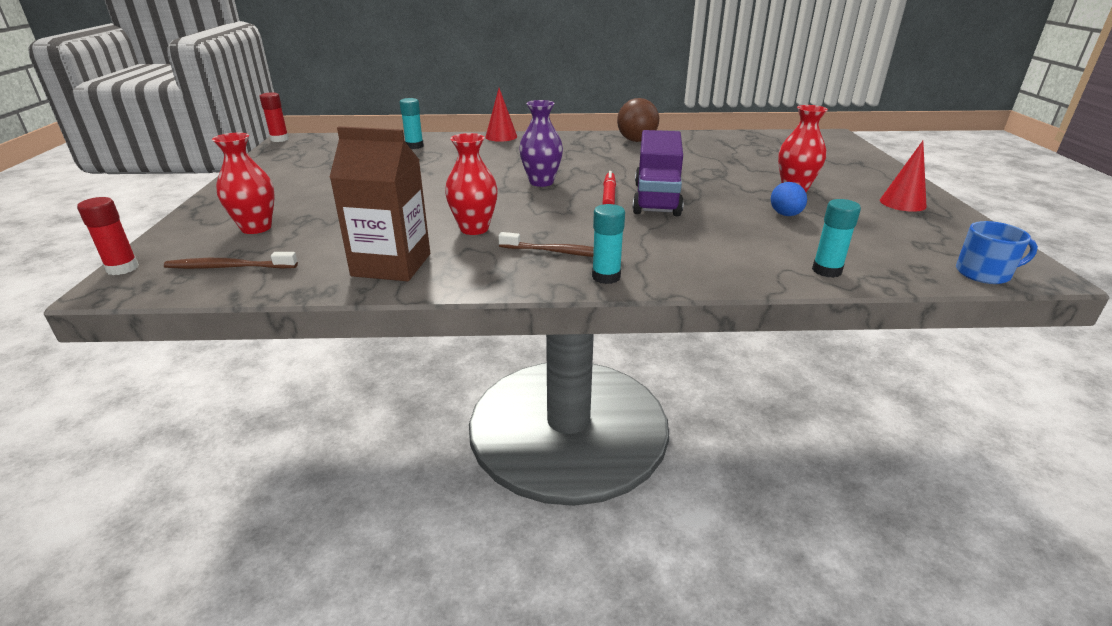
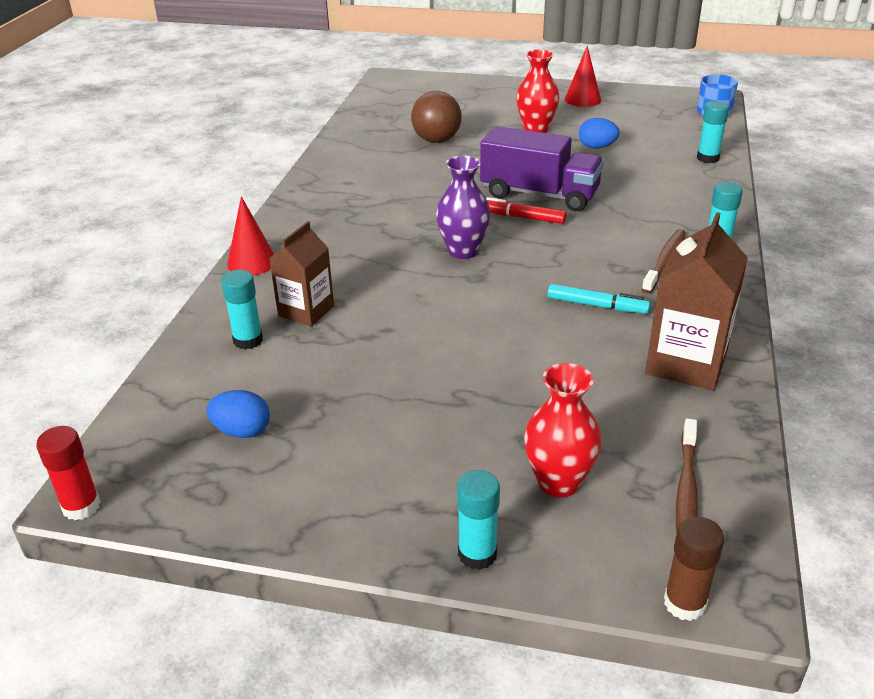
camera: 75 degrees left, 5 degrees up
(122, 268) = (684, 603): red glue stick -> brown glue stick
(203, 212) = (477, 554): none -> turquoise glue stick
(329, 155) = (242, 431): none -> blue egg
(448, 153) = (306, 311): none -> brown carton
(474, 229) = (597, 306): red vase -> turquoise marker
(636, 141) = (340, 173): brown ball -> brown ball (436, 140)

